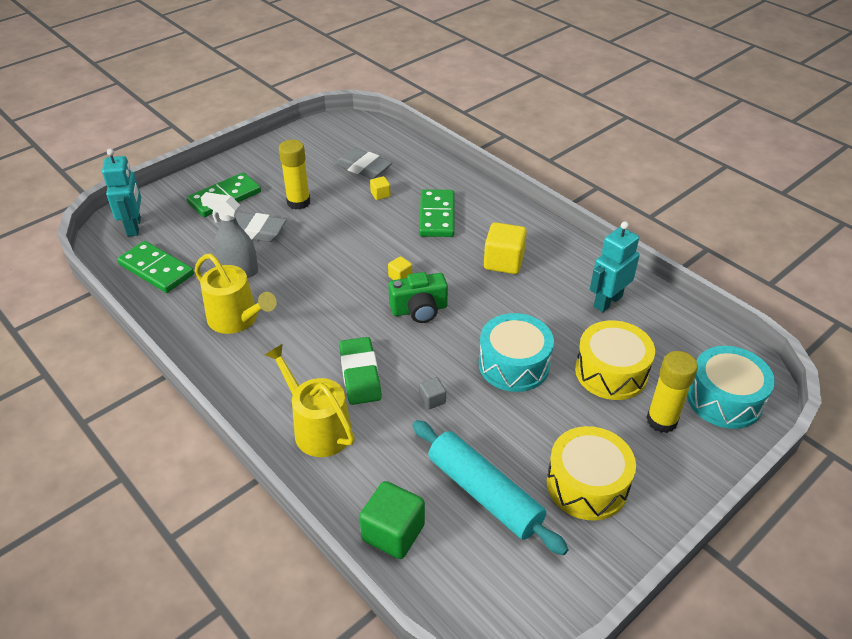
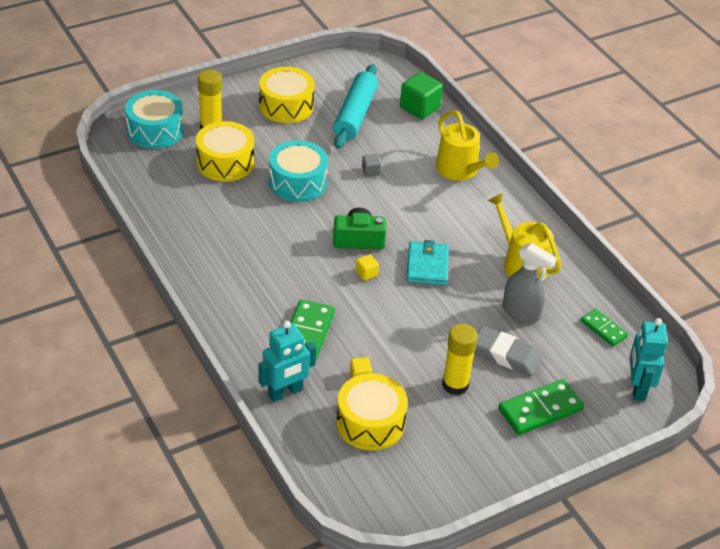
camera: 170 degrees left, 0 degrees up
(156, 270) = (603, 329): green domino -> green domino, size x0.61
(340, 296) = (427, 266): none -> turquoise wallet
(360, 374) = (422, 199): green eraser -> none
(363, 168) = (370, 423): grey eraser -> yellow drum
(484, 493) = (355, 114): turquoise rolling pin -> turquoise rolling pin turned 45 degrees clockwise
(503, 262) = (262, 268): yellow cube -> none
(607, 301) = (190, 213): turquoise robot -> turquoise robot (285, 392)

